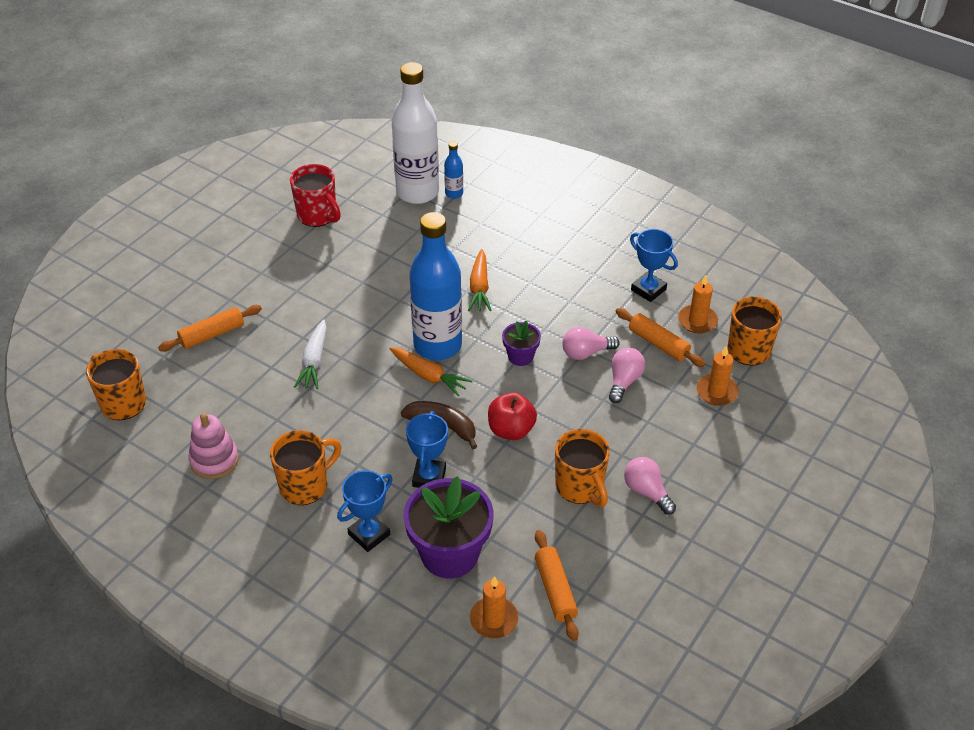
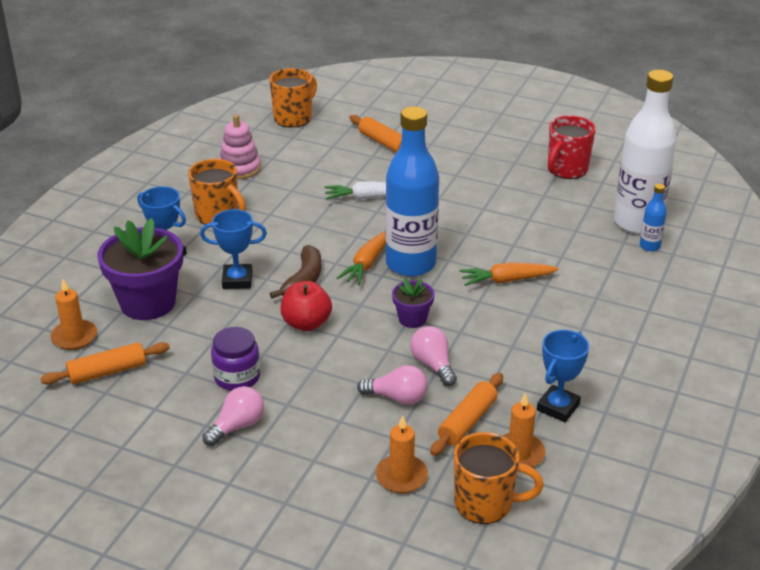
camera: 80 degrees right, 10 degrees down
(580, 487) = (237, 377): orange mug -> purple jar

